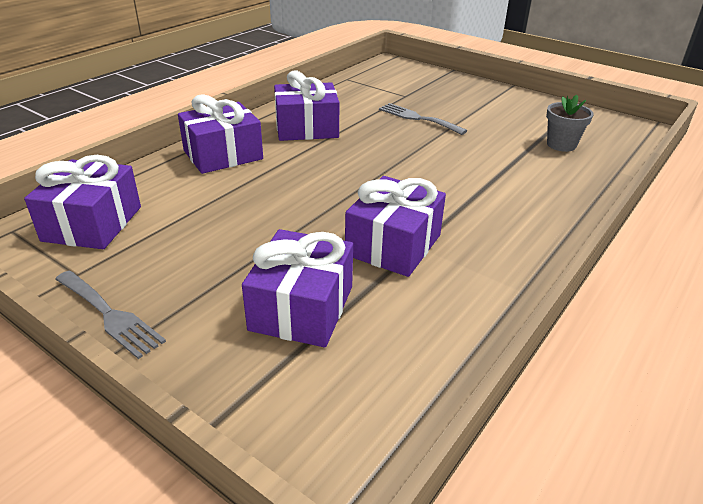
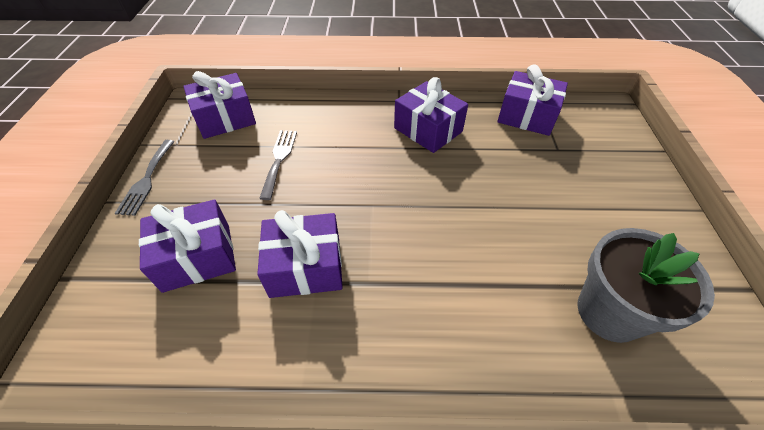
camera: 55 degrees right, 15 degrees up
(223, 155) = (347, 116): purple gift -> purple gift (527, 116)
(417, 118) = (524, 179): grey fork -> grey fork (279, 159)
(561, 145) = (609, 312): grey flower pot -> grey flower pot, size x1.73

